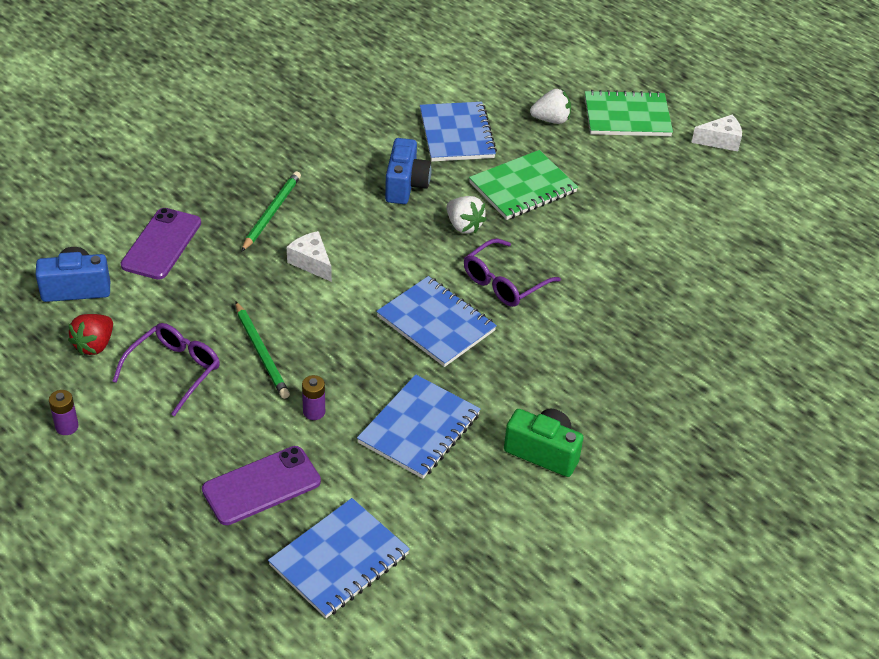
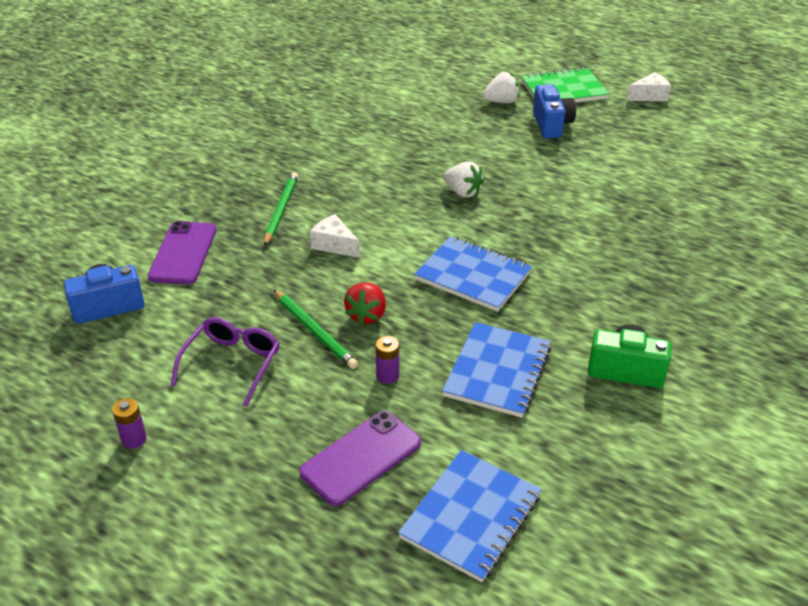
camera: 10 degrees left, 5 degrees down
(94, 345) = (141, 355): red strawberry -> red strawberry (367, 315)
(405, 185) = (396, 169): blue camera -> blue camera (551, 125)
(457, 134) = (425, 124): blue notebook -> none
(504, 282) = (520, 231): purple glasses -> none
(523, 188) = (501, 155): green notebook -> none

